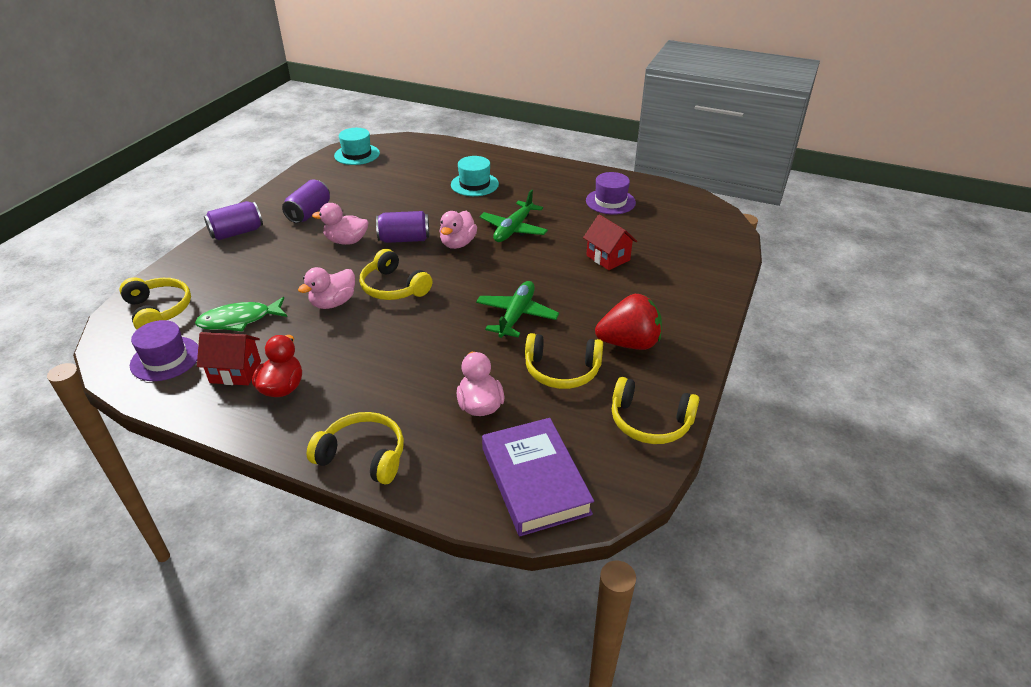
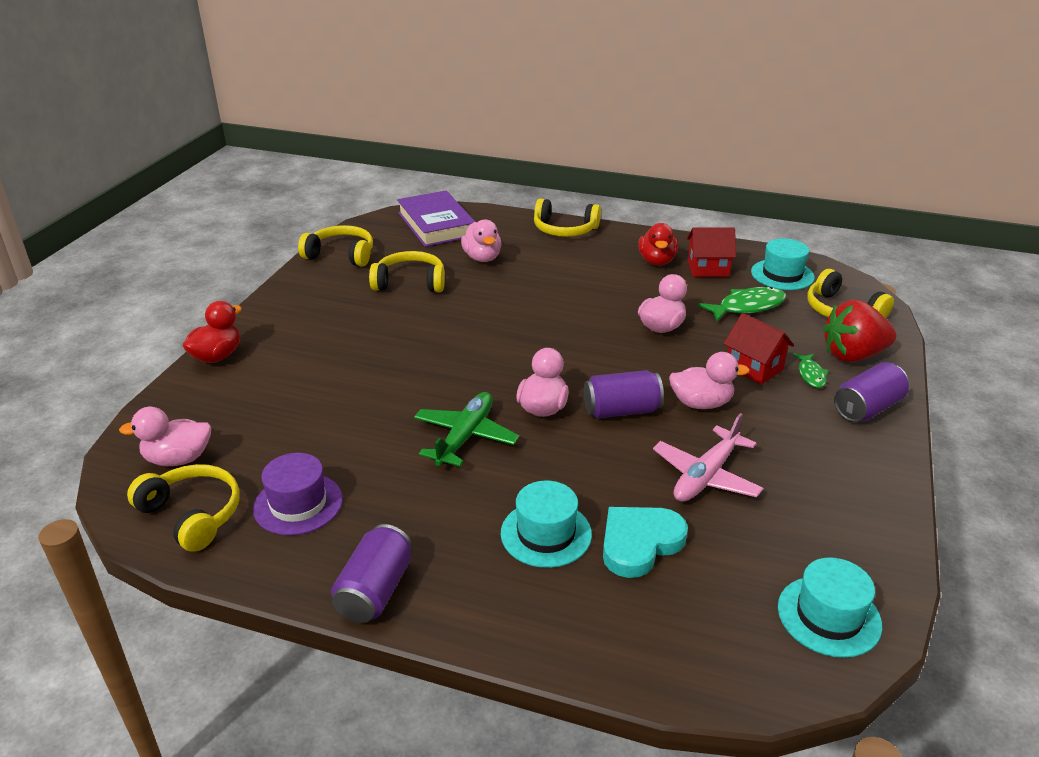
camera: 175 degrees right, 5 degrees down
(165, 358) = (782, 274): purple hat -> turquoise hat
(249, 256) = (811, 375): none -> green fish
(309, 213) = (795, 449): purple can -> purple can (375, 591)
(373, 203) = (706, 476): none -> pink plane
(393, 287) = (603, 346): yellow headphones -> yellow headphones (192, 514)
(428, 179) = (639, 543): none -> turquoise heart
(516, 315) = (454, 324): green plane -> none
(608, 258) = (333, 397): red house -> red house (754, 368)
(629, 343) = (339, 306): red strawberry -> red strawberry (853, 355)
(695, 226) = (178, 459): none -> pink duck
(716, 295) = (217, 356): none -> red duck

